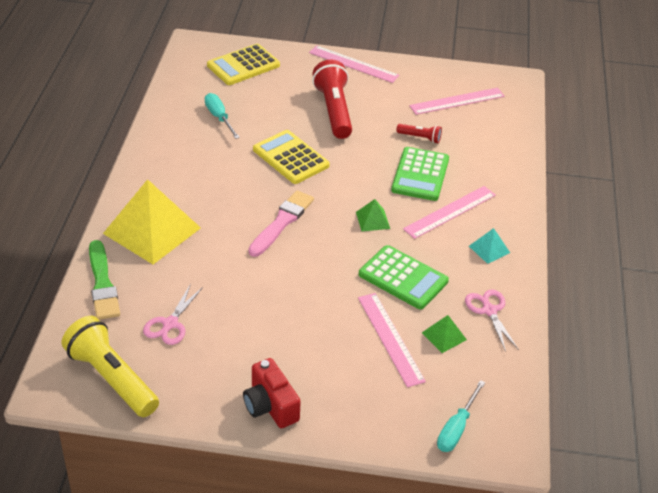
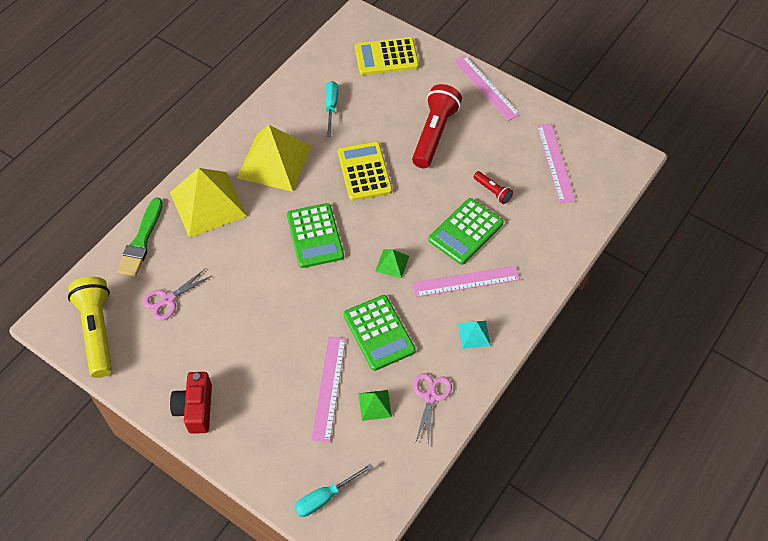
camera: 30 degrees right, 15 degrees up
(195, 176) = (274, 162): none -> yellow pyramid
(282, 222) = (315, 236): pink brush -> green calculator
(457, 101) = (555, 162): pink ruler -> pink ruler turned 75 degrees clockwise

